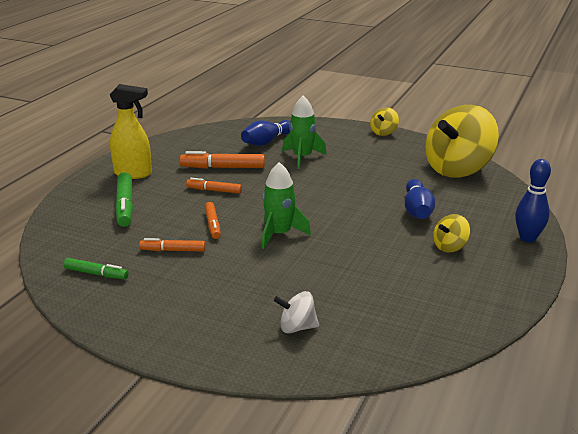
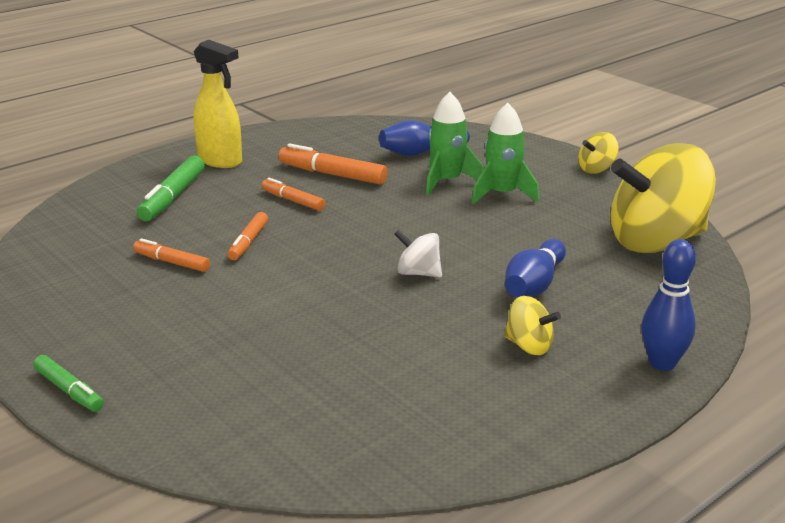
camera: 25 degrees right, 0 degrees up
(96, 274) = (64, 269): green marker -> green marker (69, 390)
(279, 234) = (316, 273): green rocket -> green rocket (502, 194)
(297, 327) = (217, 395): white spinning top -> white spinning top (418, 273)
(450, 247) = (529, 346): yellow spinning top -> yellow spinning top turned 135 degrees counterclockwise

